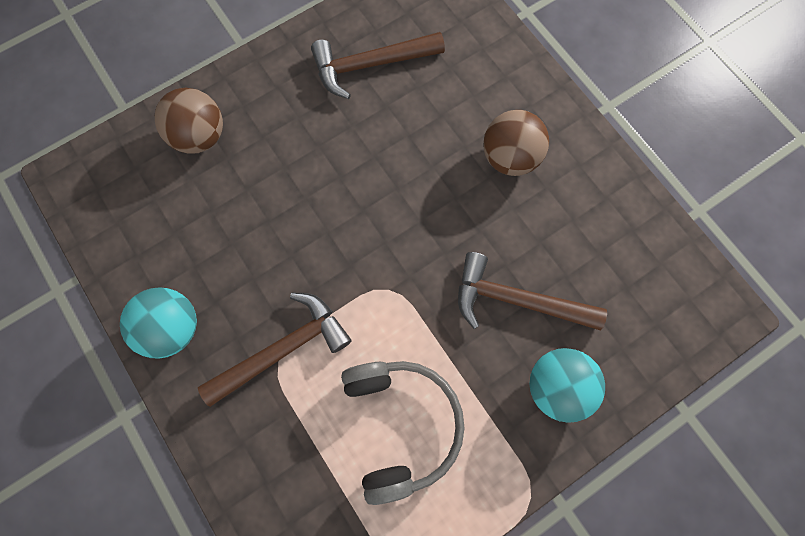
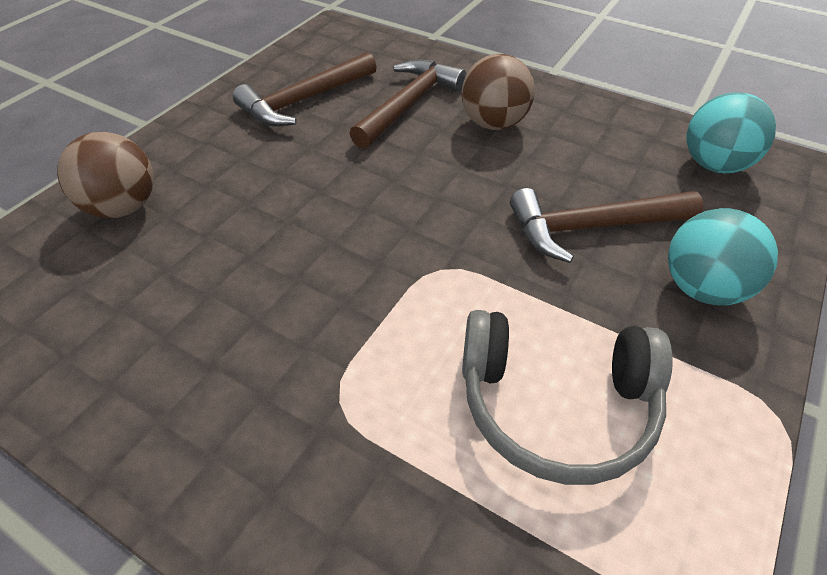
camera: 25 degrees left, 25 degrees down
(173, 328) = (154, 423): turquoise ball -> turquoise ball (714, 165)
(283, 349) = (339, 383): brown hammer -> brown hammer (408, 105)
(401, 424) = (556, 405): grey headphones -> grey headphones turned 135 degrees clockwise

